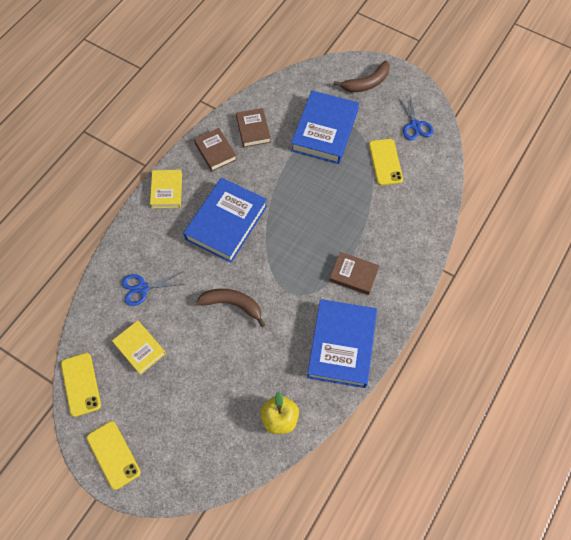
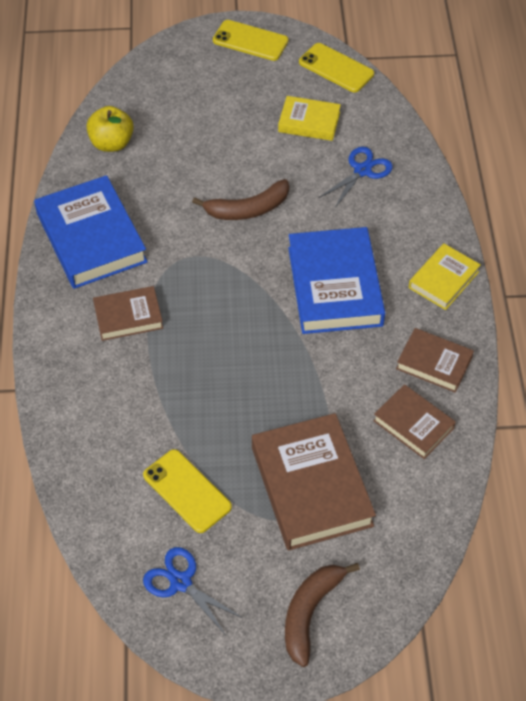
camera: 145 degrees right, 10 degrees down
(167, 191) = (443, 280): yellow book -> yellow book turned 75 degrees clockwise
(325, 131) = (311, 486): blue book -> brown book

